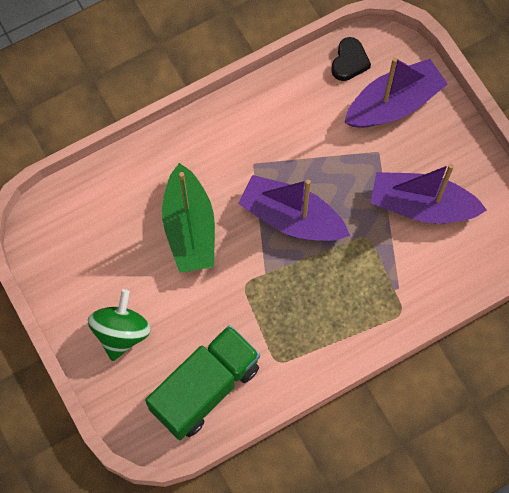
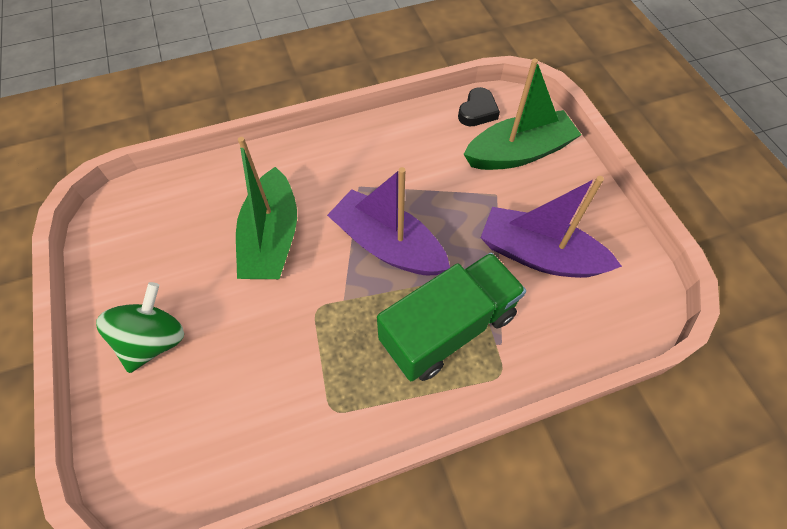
camera: 10 degrees right, 10 degrees down
(205, 388) = (231, 429): green truck -> green truck (448, 328)
(393, 104) = (518, 153): purple boat -> green boat

